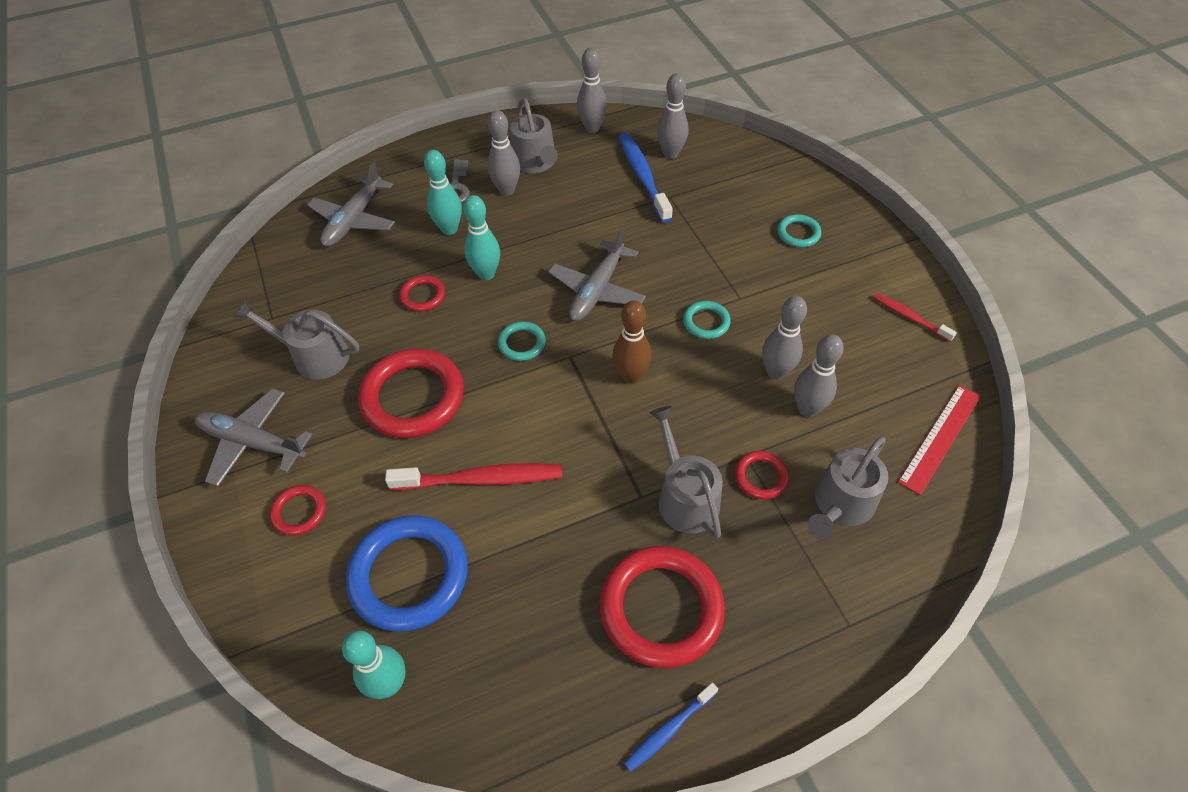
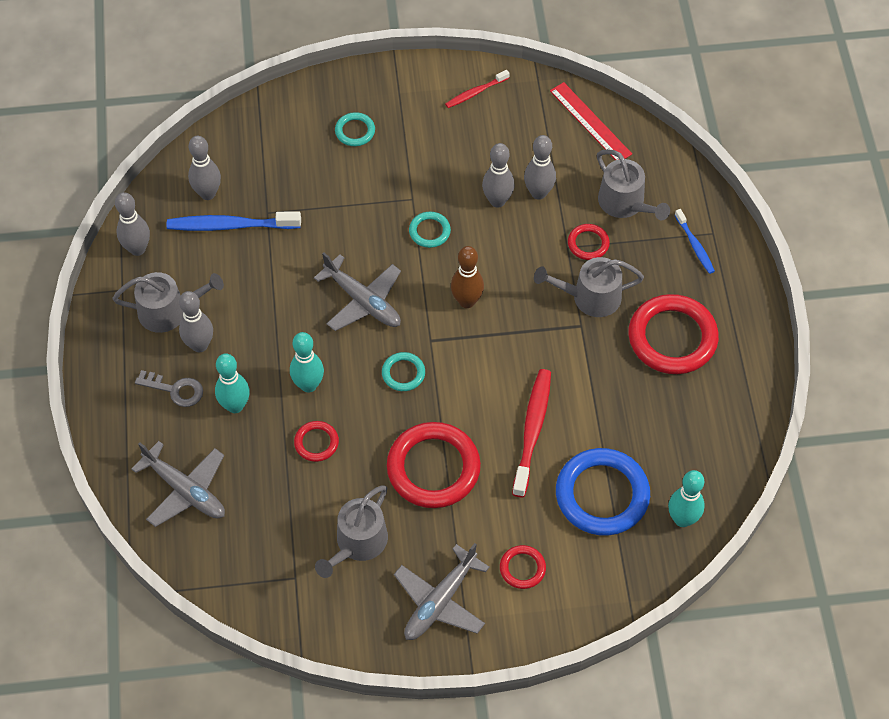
camera: 75 degrees left, 5 degrees up
(669, 729) = (754, 357): blue toothbrush -> blue toothbrush (695, 245)

